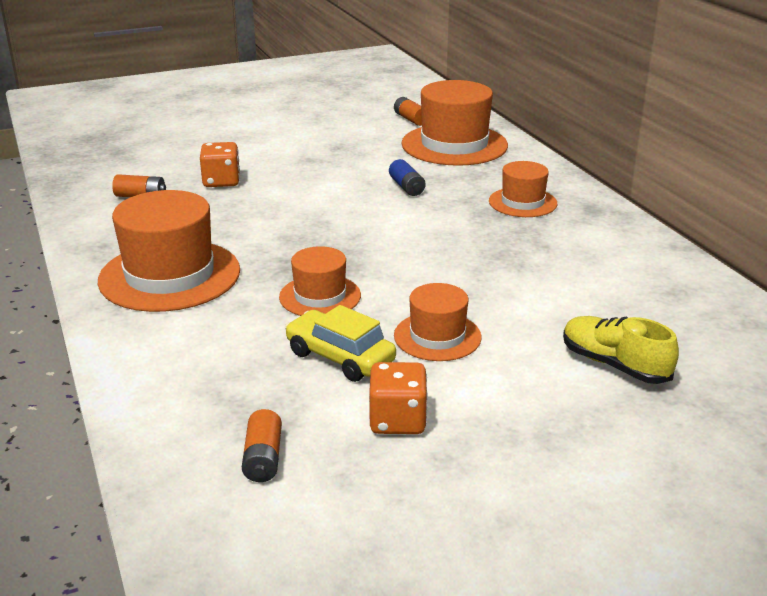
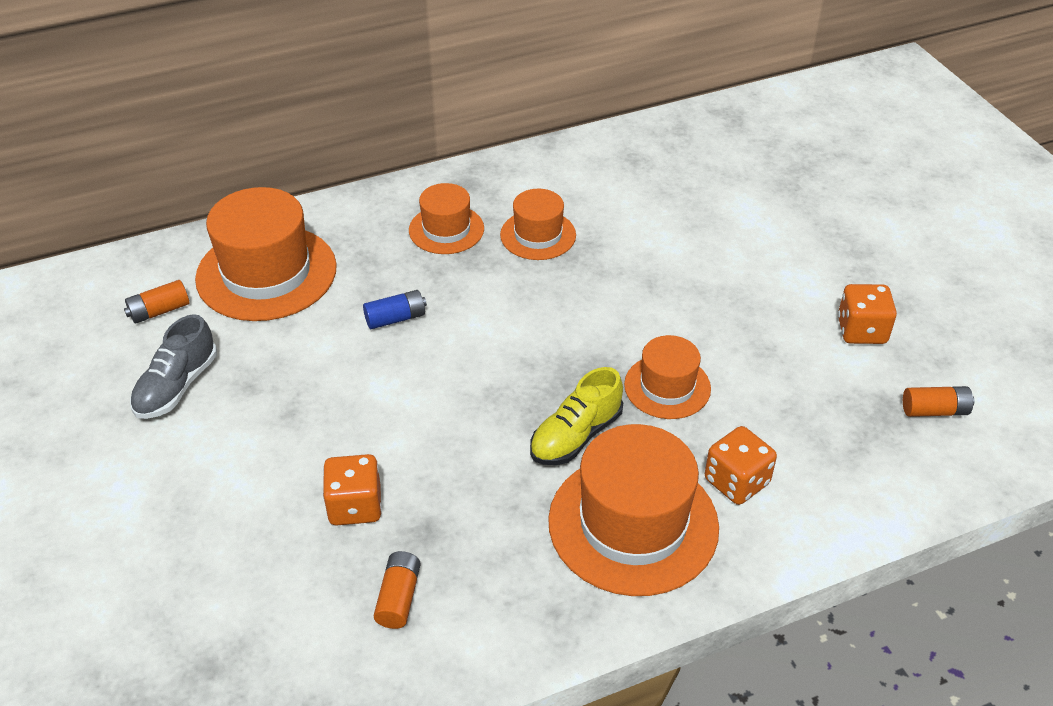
camera: 90 degrees left, 15 degrees up
(198, 324) = (736, 482): none -> orange dice
(339, 129) = (177, 386): none -> grey shoe
(340, 357) = (777, 368): yellow car -> none
(437, 336) = (730, 304): orange hat -> orange hat (538, 235)
(614, 365) = (754, 207): yellow shoe -> yellow shoe (576, 436)

